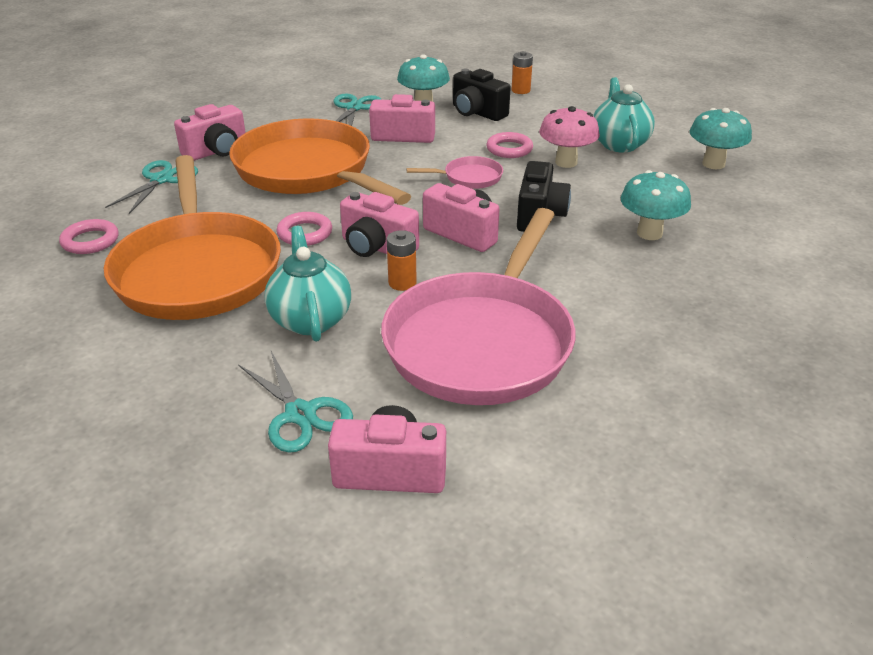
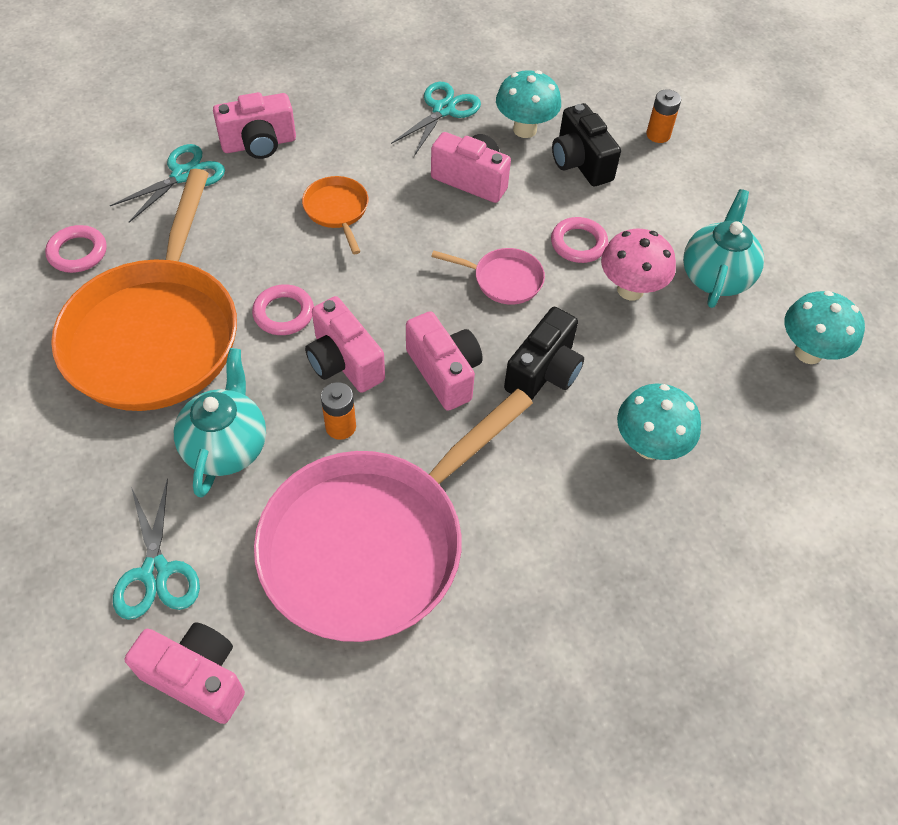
camera: 20 degrees right, 20 degrees up
(309, 171) = (337, 211): orange pan -> orange pan, size x0.41

